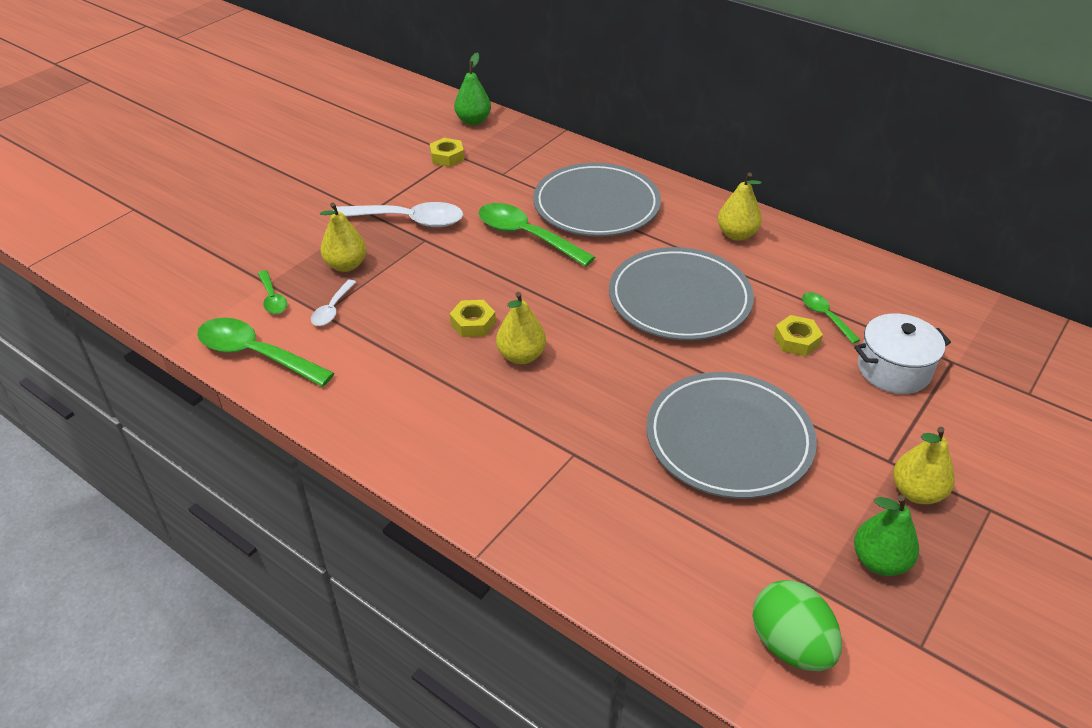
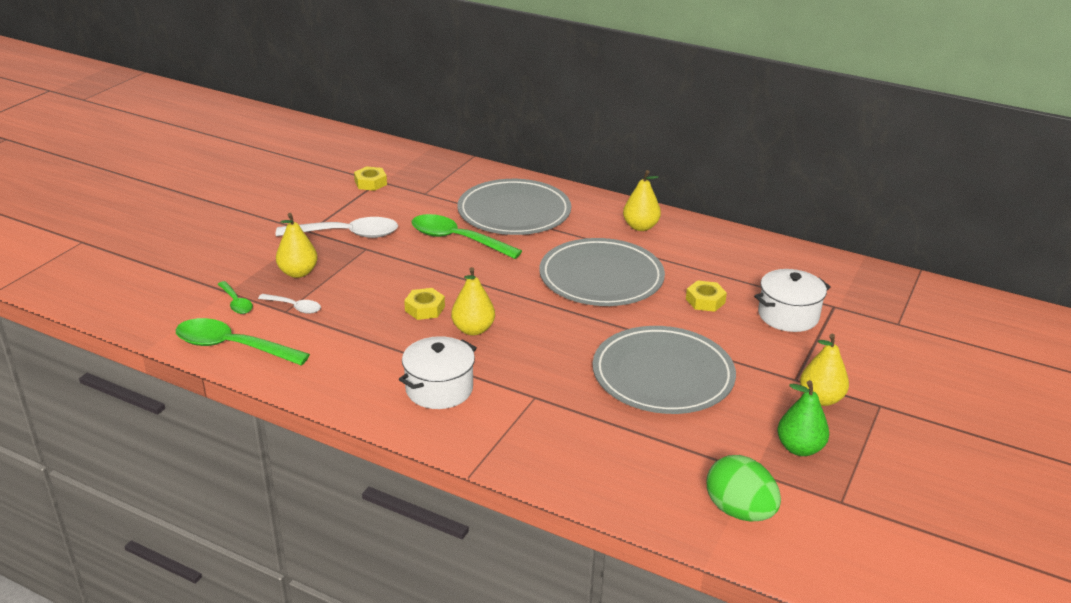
camera: 10 degrees left, 10 degrees down
(332, 309) = (294, 307): white spoon -> white spoon turned 75 degrees counterclockwise
(467, 432) = (439, 389): none -> white pot
(473, 121) = (388, 153): green pear -> none
(825, 316) = (726, 282): green spoon -> none

